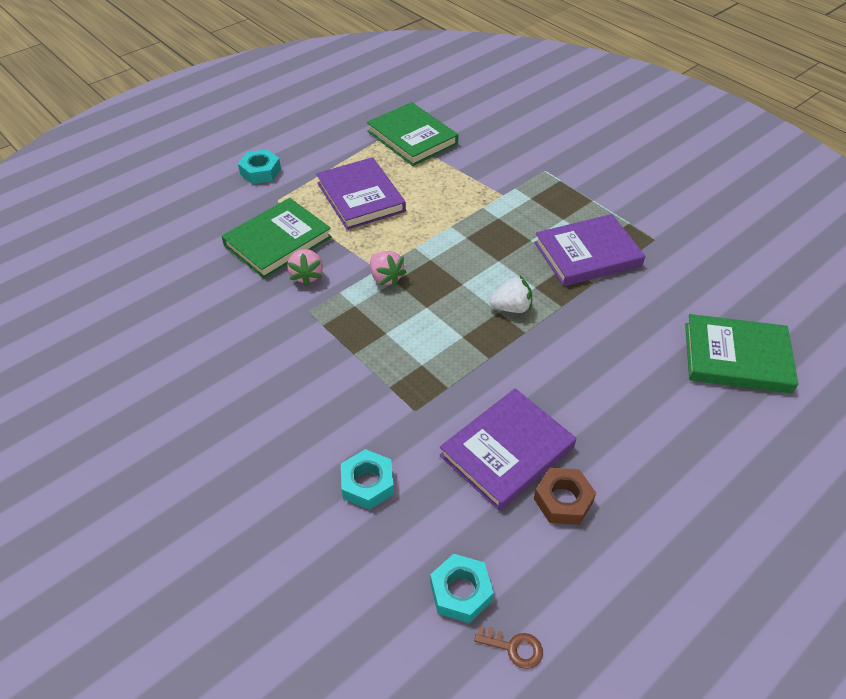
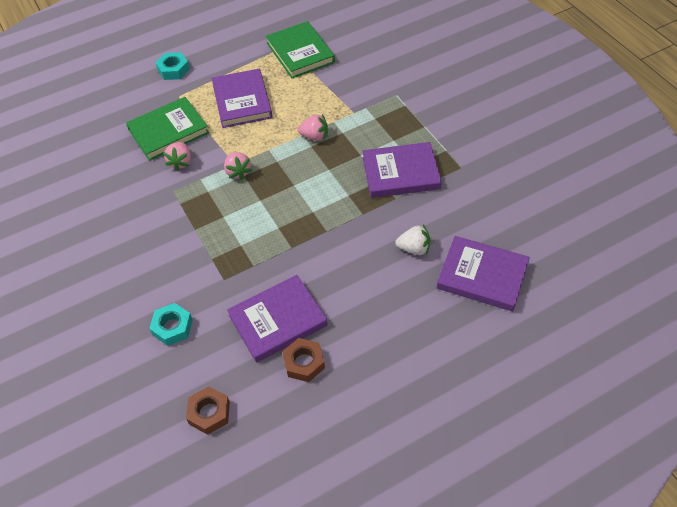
camera: 15 degrees right, 5 degrees up
(460, 592) = (209, 413): turquoise nut -> brown nut
(466, 226) = (314, 136): none -> pink strawberry
(511, 307) = (323, 209): white strawberry -> white strawberry (414, 248)
(514, 647) = (231, 456): brown key -> none
(736, 357) = (482, 276): green book -> purple book

